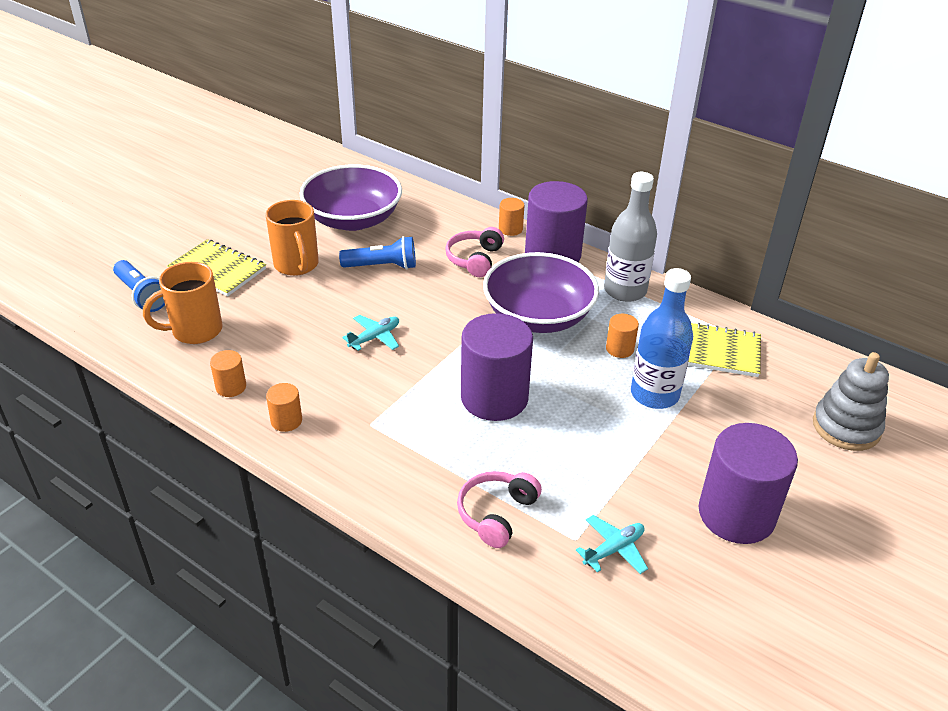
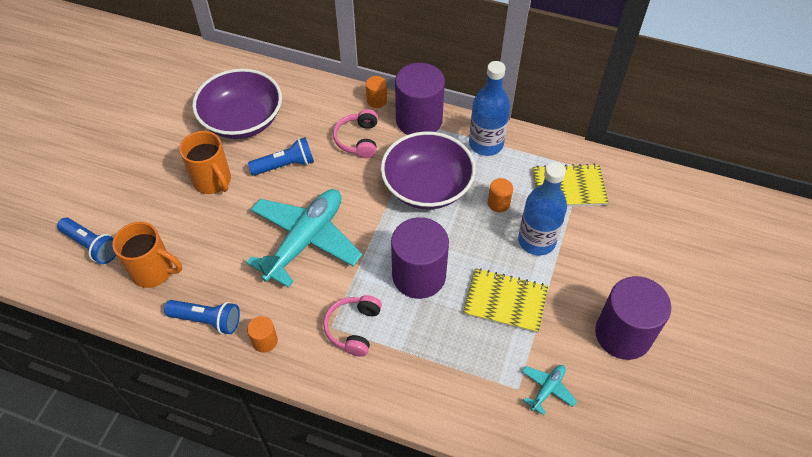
camera: 15 degrees left, 15 degrees up
(195, 331) = (154, 271): orange mug -> orange mug turned 120 degrees counterclockwise
(217, 270) = (147, 202): yellow notebook -> yellow notebook (505, 301)
(231, 387) = (207, 320): orange cylinder -> blue flashlight
(375, 337) = (305, 240): turquoise plane -> turquoise plane, size x2.35
(496, 514) = (454, 382): pink headphones -> pink headphones (353, 328)
(625, 290) = (486, 144): grey bottle -> blue bottle
(846, 427) = (679, 235): grey stacking toy -> none

